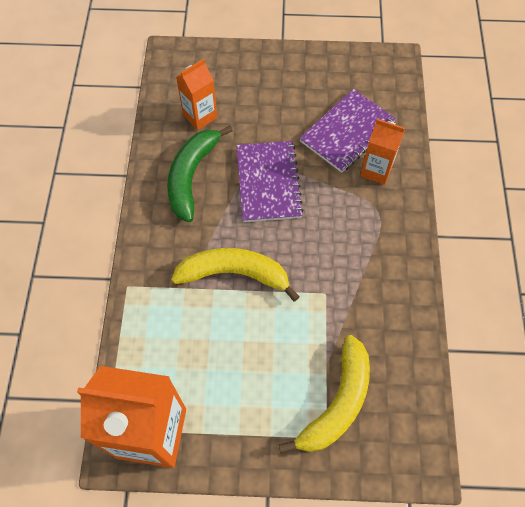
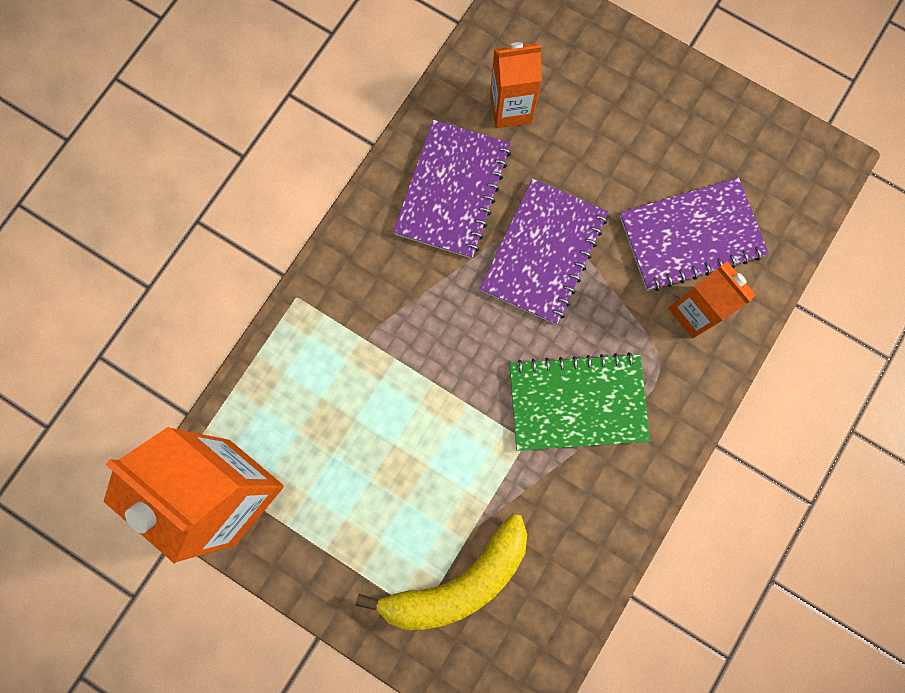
camera: 30 degrees right, 15 degrees up
(192, 176) = (452, 191): green banana -> purple notebook
(234, 274) = (431, 353): yellow banana -> none
(342, 254) = (577, 402): none -> green notebook

